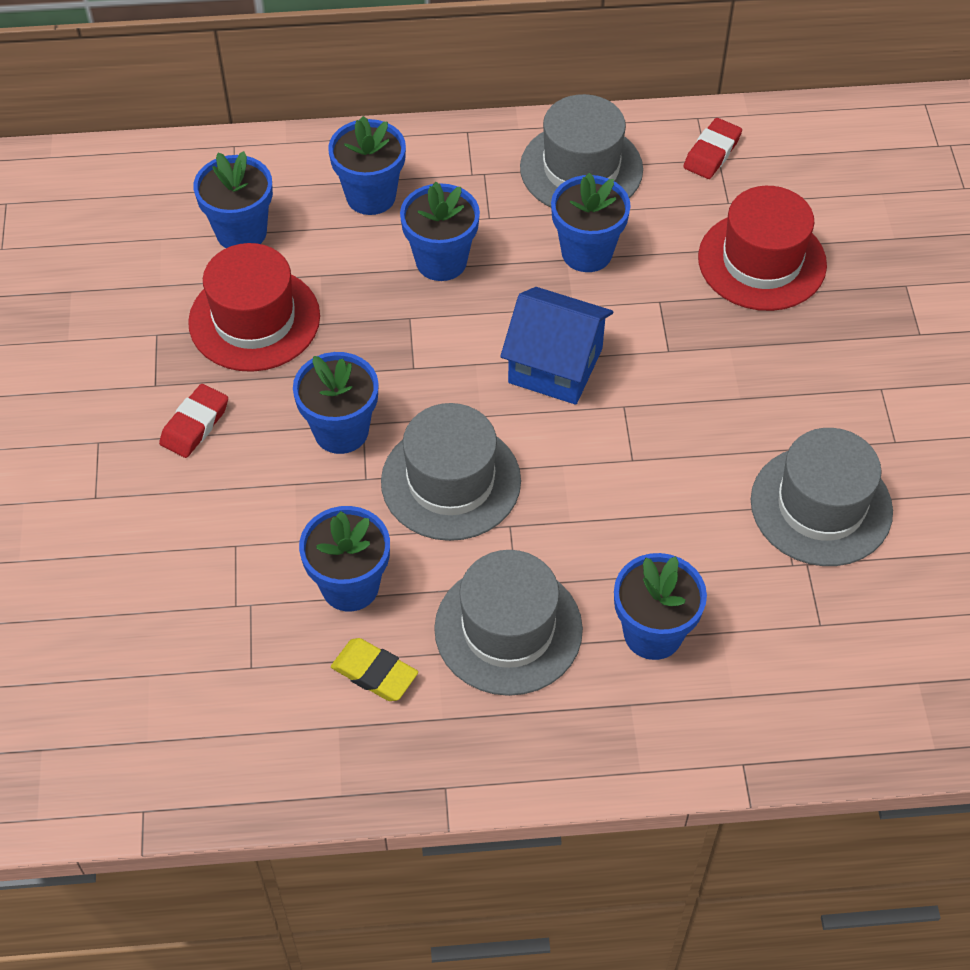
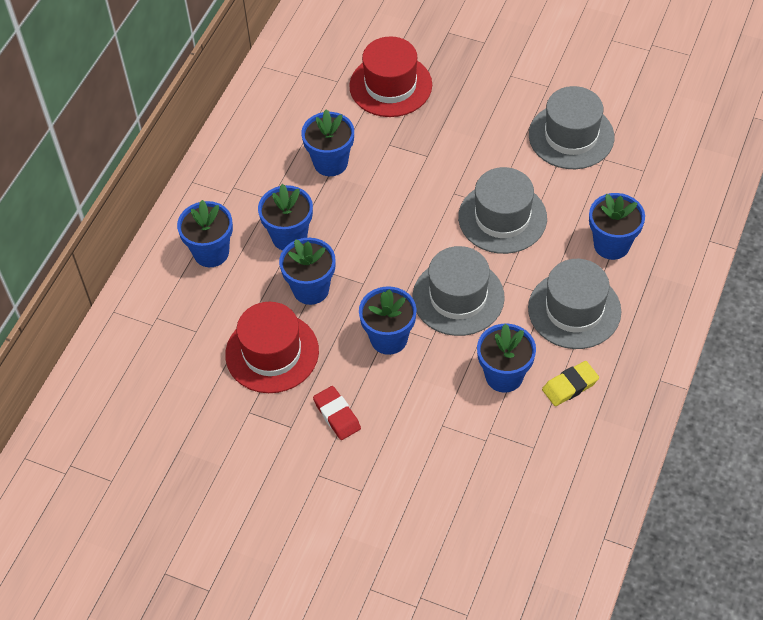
camera: 60 degrees left, 0 degrees up
(241, 232) = (193, 334): blue flower pot -> blue flower pot (311, 289)
(555, 365) = (405, 213): blue house -> none
(581, 169) = (263, 138): grey hat -> grey hat (502, 218)
(712, 153) = (294, 71): red eraser -> none

